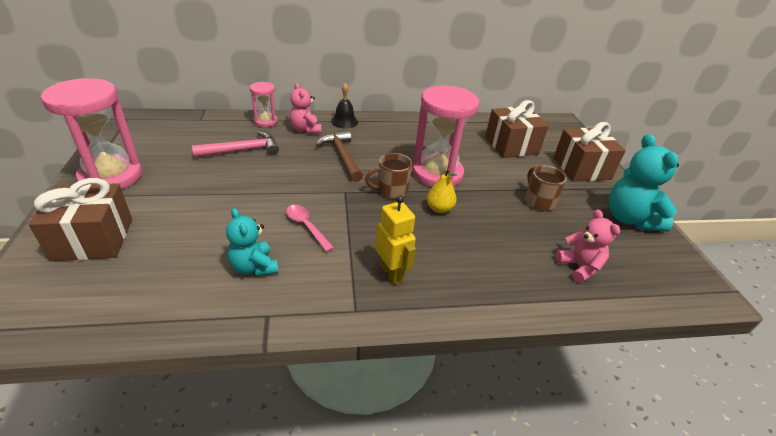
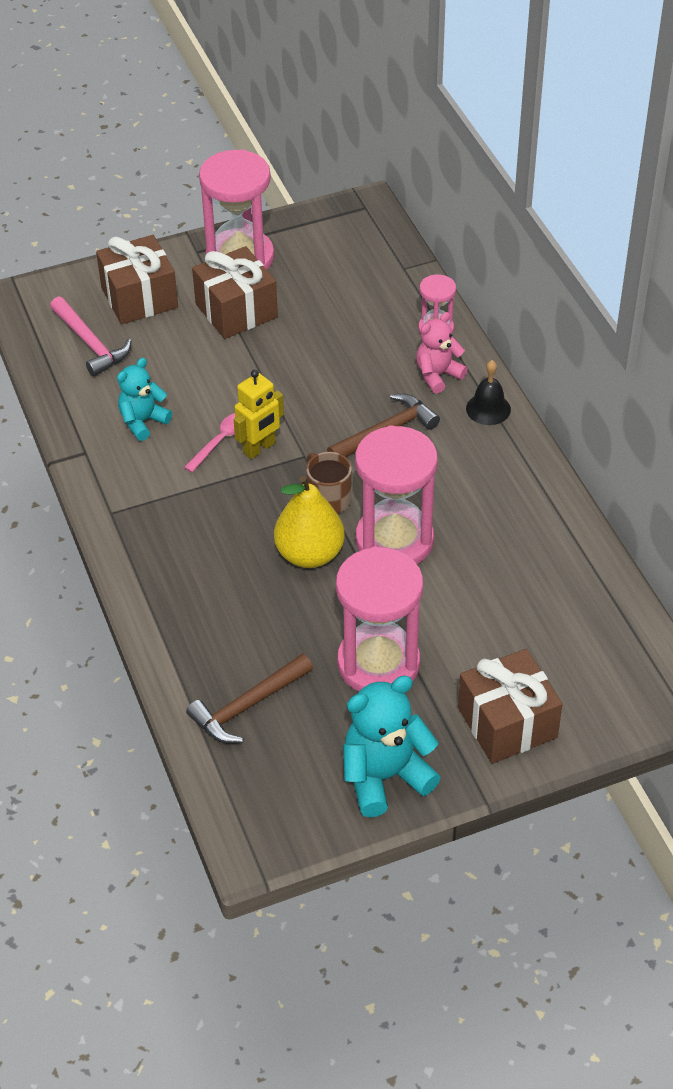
camera: 80 degrees right, 10 degrees up
(242, 150) = (349, 335): pink hammer -> pink hammer (90, 343)
(391, 273) = (172, 529): yellow robot -> yellow robot (259, 448)
(439, 209) = (309, 554): yellow pear -> yellow pear, size x1.73
(511, 146) = (532, 624): brown gift -> brown gift (236, 310)
(538, 201) = (378, 663): brown mug -> pink hourglass
(579, 267) = (248, 706): pink teddy bear -> brown hammer

